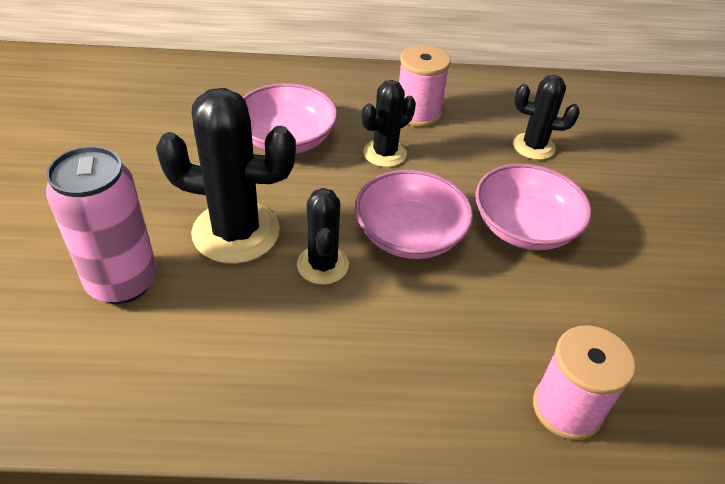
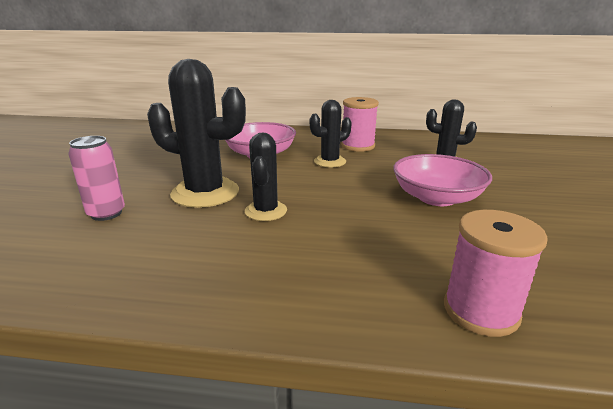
camera: 10 degrees right, 20 degrees down
(122, 282) = (106, 213): pink can -> pink can, size x0.65
(410, 234) = (340, 198): pink bowl -> none

